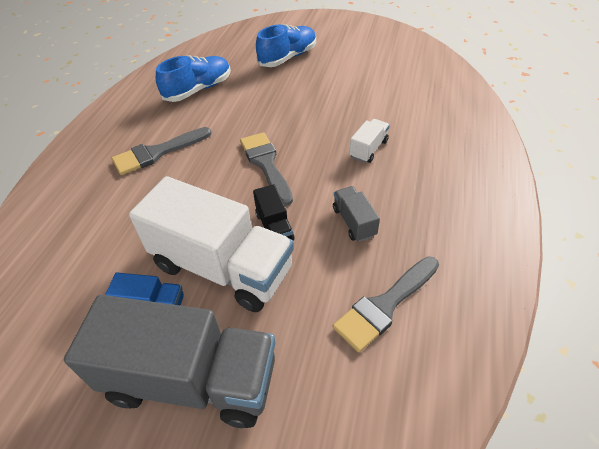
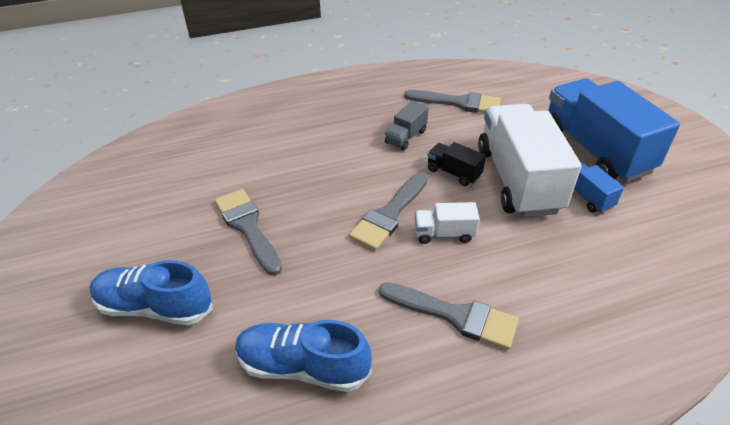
camera: 125 degrees left, 5 degrees down
(191, 379) = (595, 150): grey truck -> blue truck
(274, 227) = (453, 173): black truck -> black truck turned 90 degrees counterclockwise
(319, 99) = (247, 227): none -> grey brush
(368, 149) = (311, 160): white truck -> white truck (444, 234)

